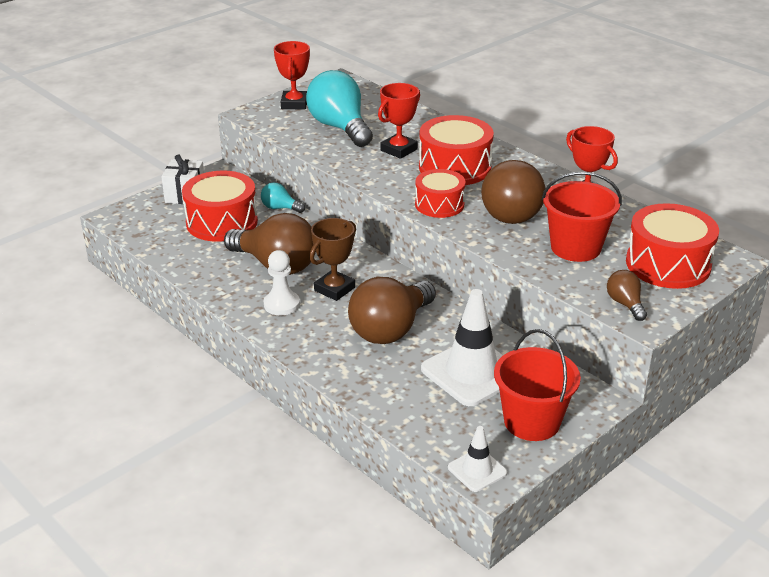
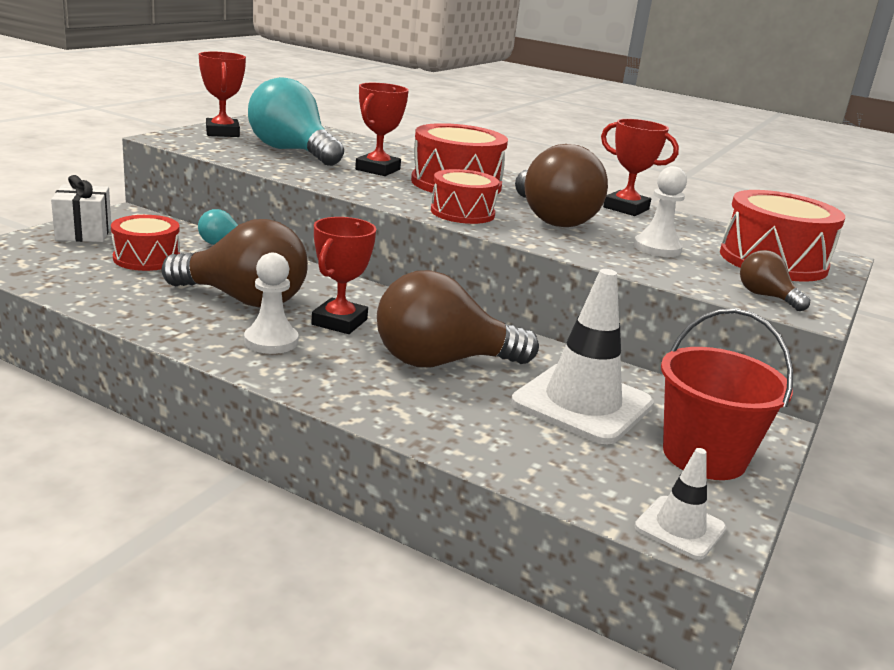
camera: 20 degrees left, 10 degrees down
(222, 222) = (147, 258): red drum -> red drum, size x0.64
(334, 289) = (339, 322): brown trophy -> red trophy
(391, 329) = (442, 362): brown light bulb -> brown light bulb turned 60 degrees clockwise
(575, 247) = (657, 248): red bucket -> white pawn

